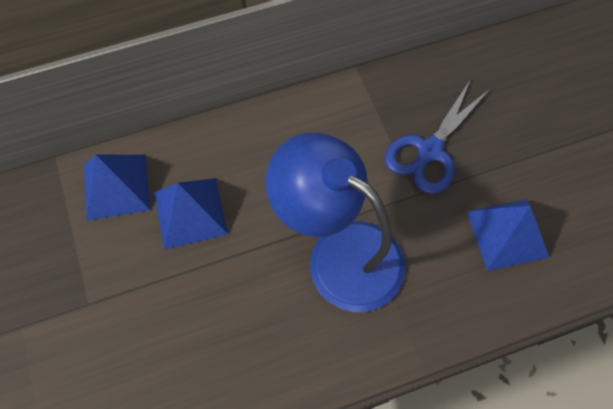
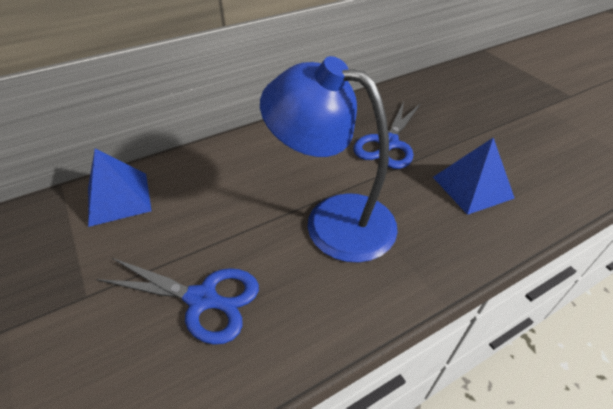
camera: 10 degrees left, 20 degrees down
(190, 212) = (190, 208): blue pyramid -> none
(196, 327) = (203, 300): none -> blue scissors

